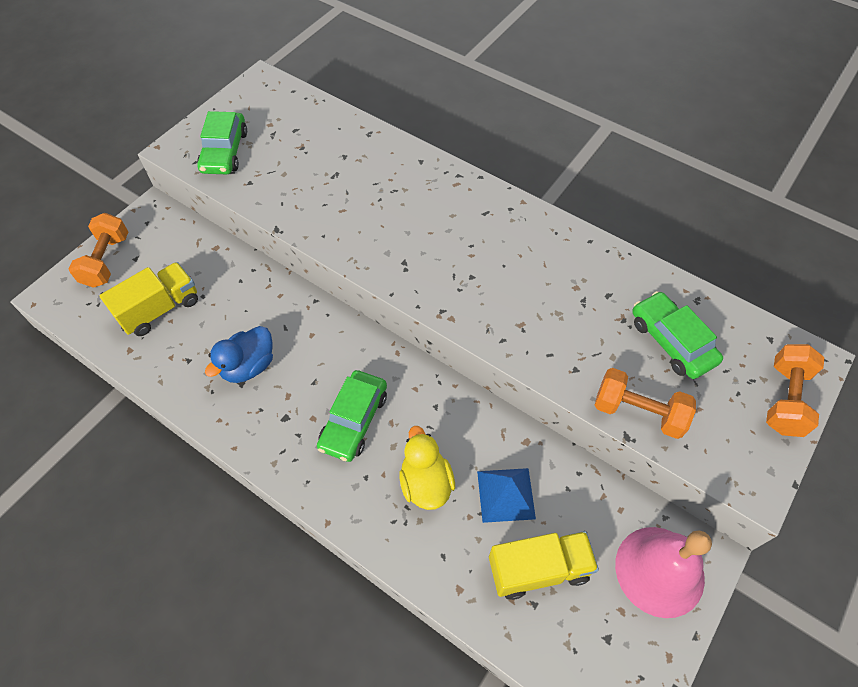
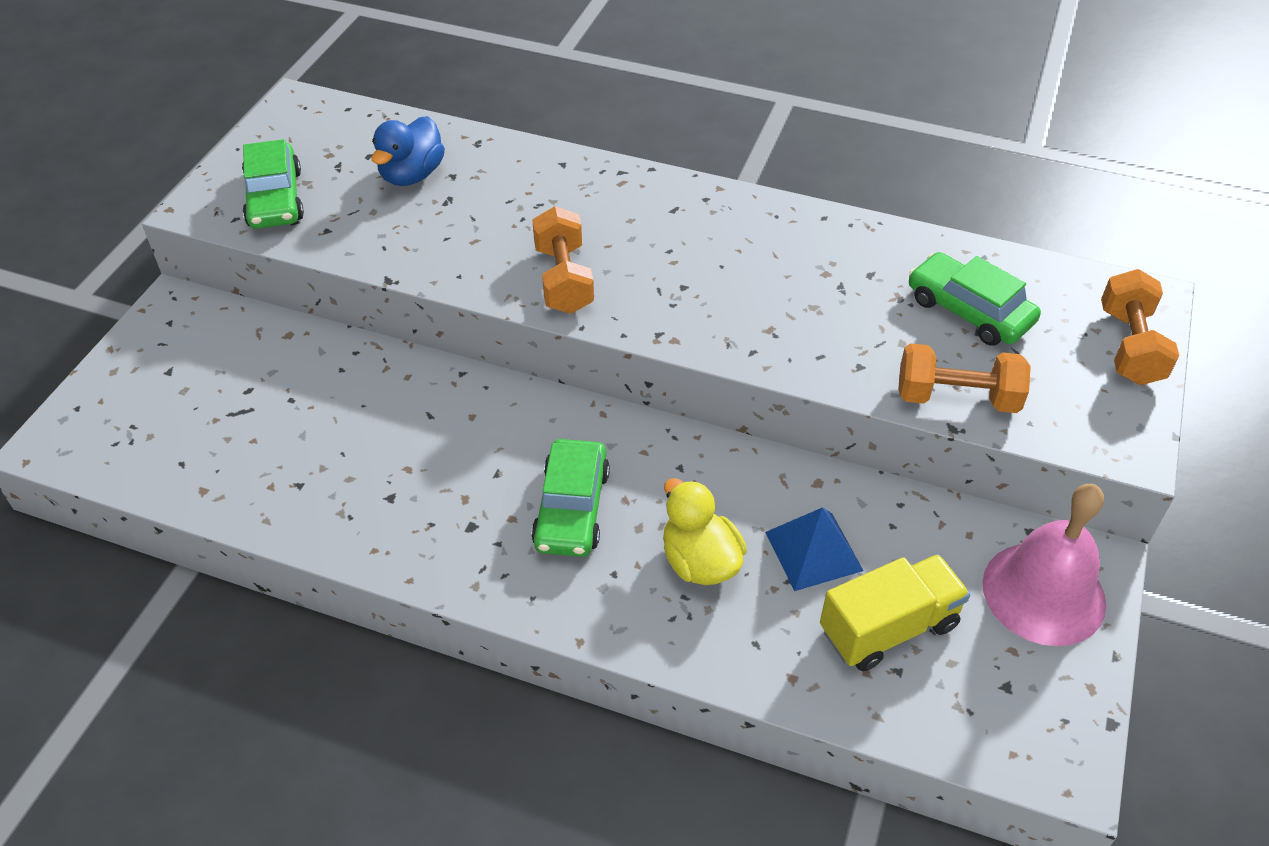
camera: 15 degrees left, 10 degrees down
(106, 261) = (124, 382): orange dumbbell -> orange dumbbell (563, 279)
(160, 309) = (232, 429): yellow truck -> none
(248, 366) = (393, 473): blue duck -> blue duck (412, 175)

